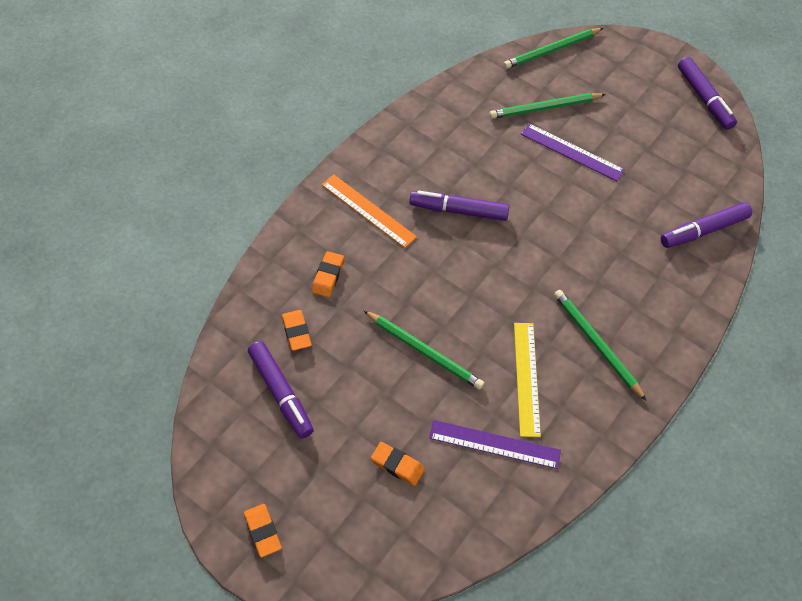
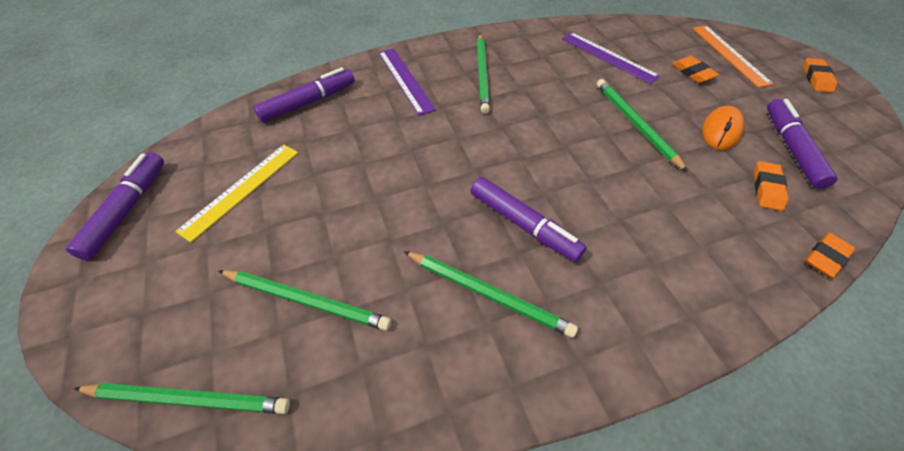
camera: 145 degrees left, 5 degrees down
(328, 276) = (717, 225): orange eraser -> orange eraser (825, 257)
(347, 384) = (721, 131): none -> orange mouse
(368, 210) = (637, 278): orange ruler -> orange ruler (729, 55)
(450, 158) = (488, 294): none -> green pencil
(526, 378) = (556, 78): yellow ruler -> yellow ruler (241, 190)
(572, 152) = (338, 225): purple ruler -> purple ruler (405, 80)
(703, 230) = (308, 102): purple marker -> purple marker turned 45 degrees counterclockwise

